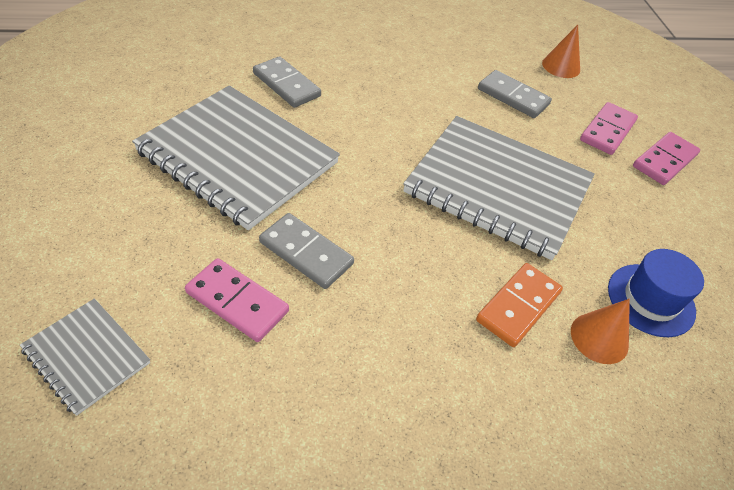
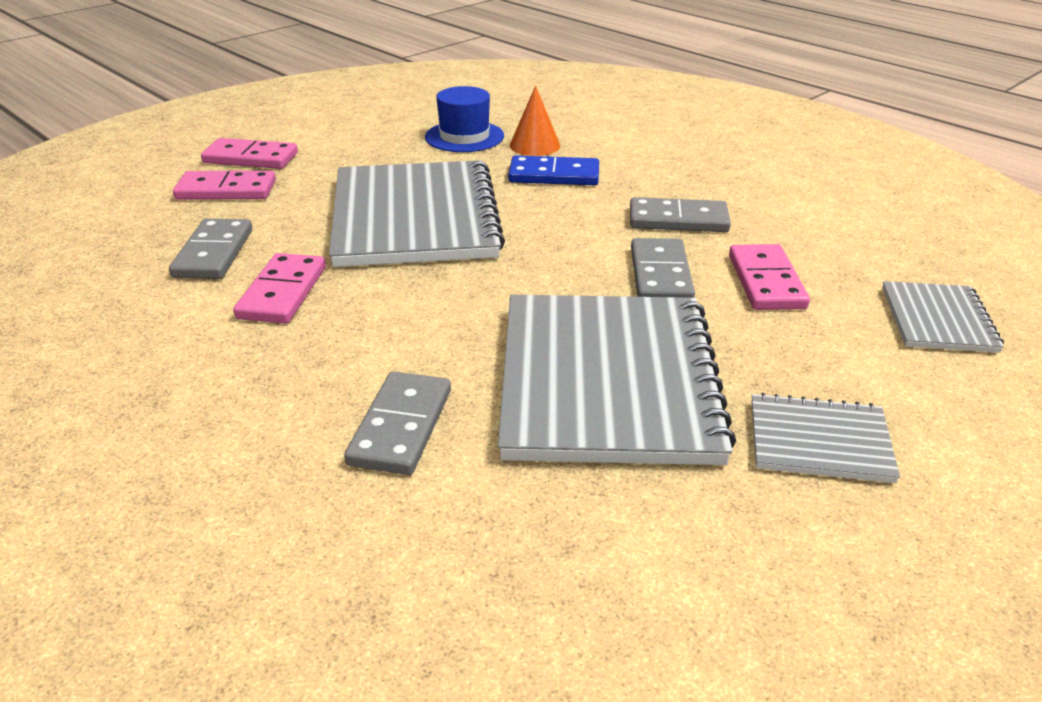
camera: 120 degrees left, 15 degrees down
(103, 193) = (819, 441): none -> grey notebook
(369, 327) = (678, 220): none -> grey domino
(443, 101) = (282, 292): none -> pink domino
(518, 306) = (554, 175): orange domino -> blue domino
(561, 66) = (89, 243): orange cone -> none

